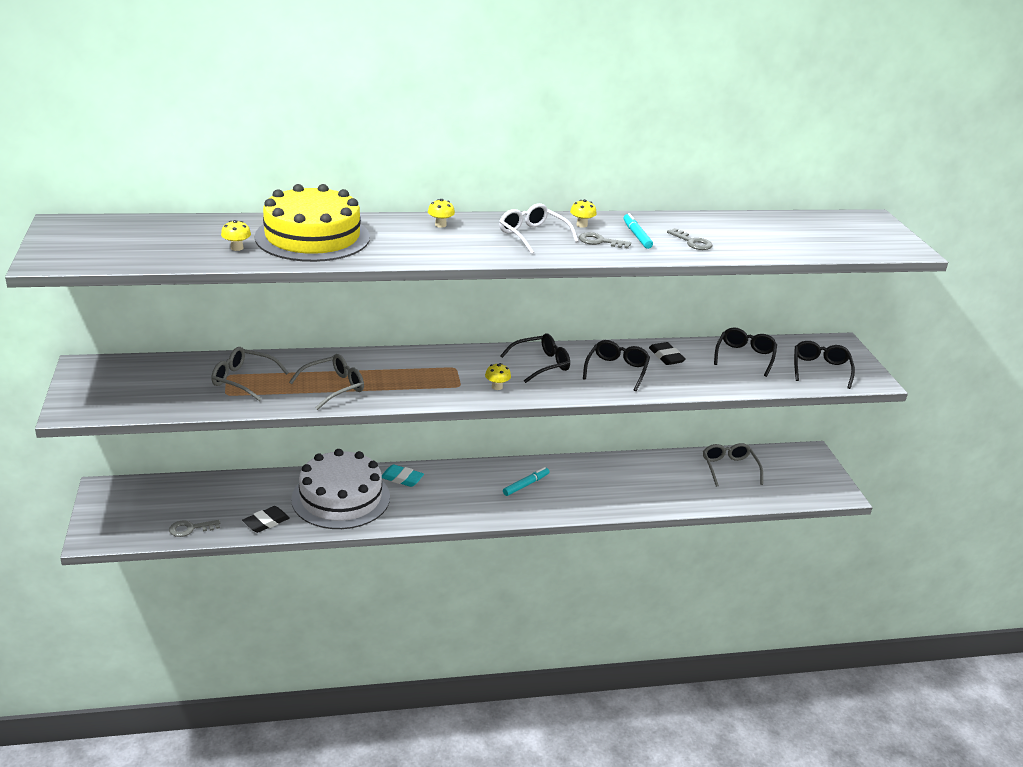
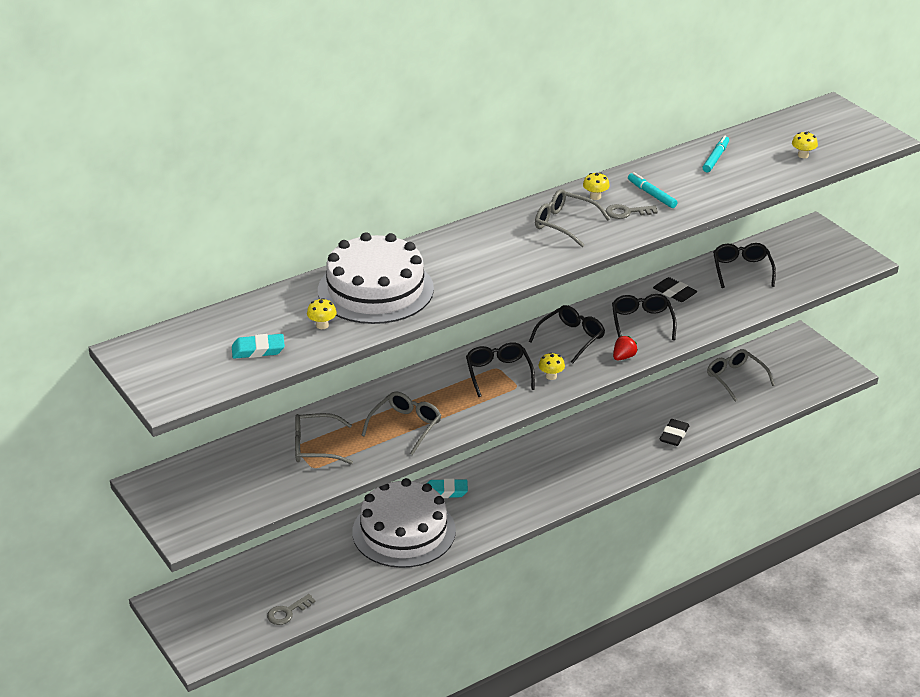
camera: 20 degrees left, 5 degrees up
(162, 250) = (258, 350): none -> turquoise eraser
(266, 522) = (353, 580): black eraser -> black eraser (674, 435)
(312, 237) = (375, 290): yellow cake -> white cake
(440, 225) = (474, 237): yellow mushroom -> yellow mushroom (803, 155)
(526, 485) = (565, 458): turquoise marker -> turquoise marker (715, 158)
(533, 235) = (564, 224): white glasses -> grey glasses
(577, 391) = (623, 357): none -> red strawberry
(692, 242) = (704, 187): grey key -> none
(820, 369) = (814, 263): black glasses -> black glasses (498, 373)

